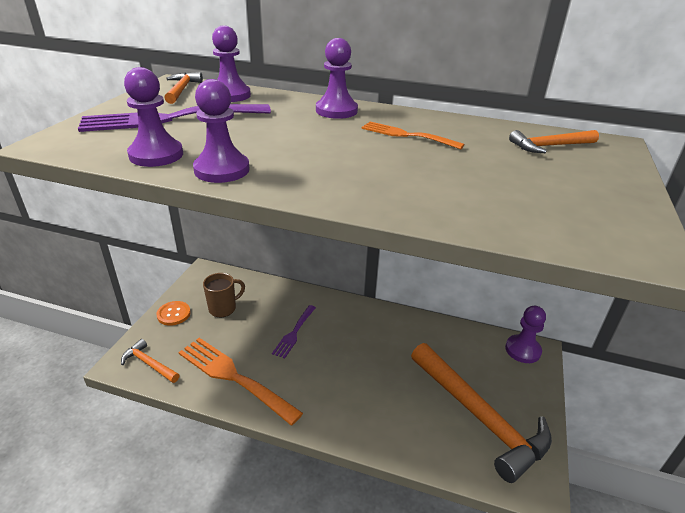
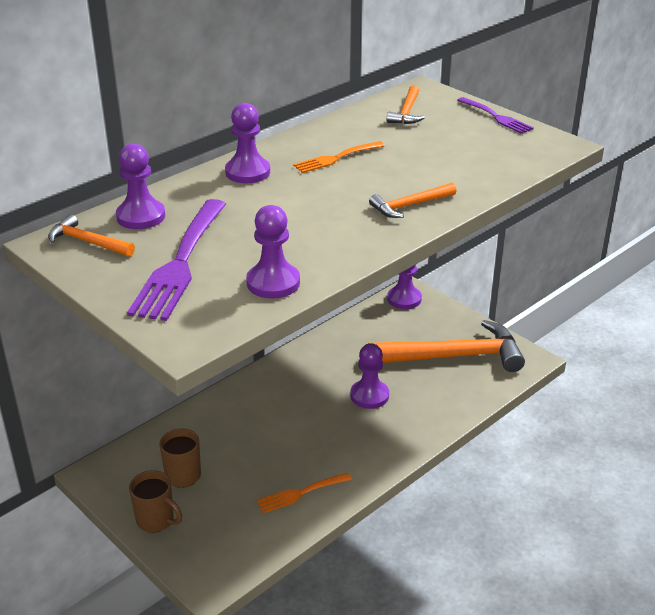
camera: 60 degrees left, 0 degrees up
(149, 364) = (229, 558): orange hammer -> orange hammer (409, 205)
(174, 314) = (156, 520): orange button -> brown mug
(222, 170) = (334, 256): purple pawn -> purple pawn (369, 395)
(234, 377) = (300, 493): orange fork -> orange fork, size x0.55
(294, 333) = (270, 430): purple fork -> purple fork (496, 117)

